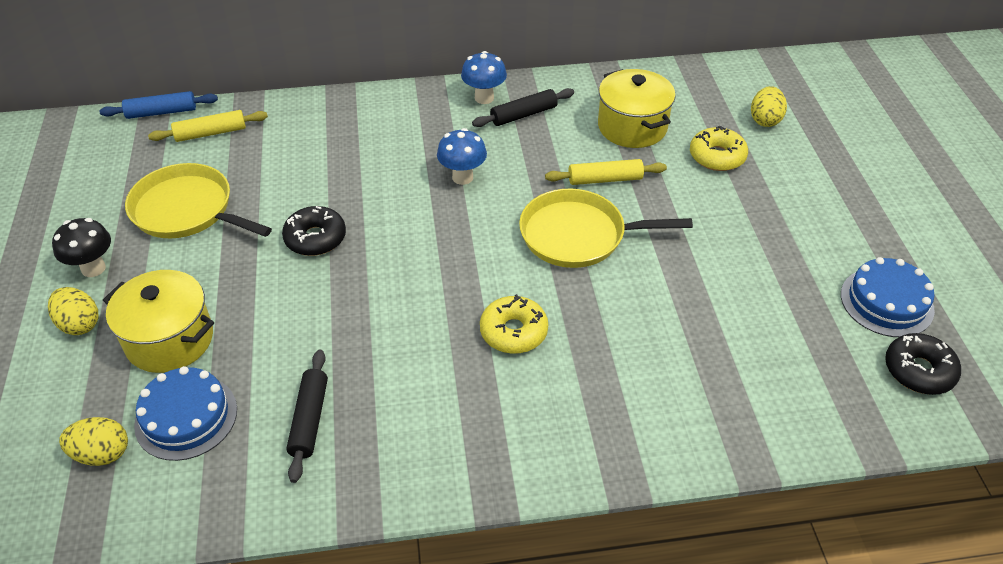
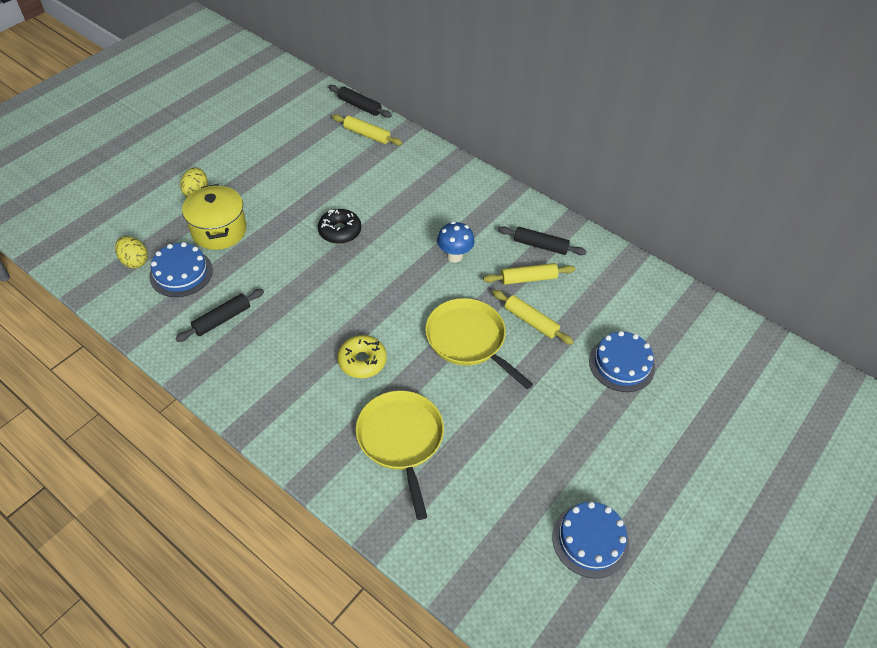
camera: 45 degrees right, 5 degrees up
(93, 268) = (233, 169): black mushroom -> none
(161, 112) = (359, 106): blue rolling pin -> black rolling pin
(187, 210) = (305, 169): yellow pan -> yellow pan (401, 439)
(484, 98) = (532, 218): blue mushroom -> none
(553, 148) = (528, 278): none -> yellow rolling pin
(632, 127) = (595, 303): yellow pot -> none
(717, 156) = (621, 364): yellow donut -> blue cake
(765, 120) = (692, 368): yellow egg -> none
(919, 371) = (545, 593): black donut -> none

